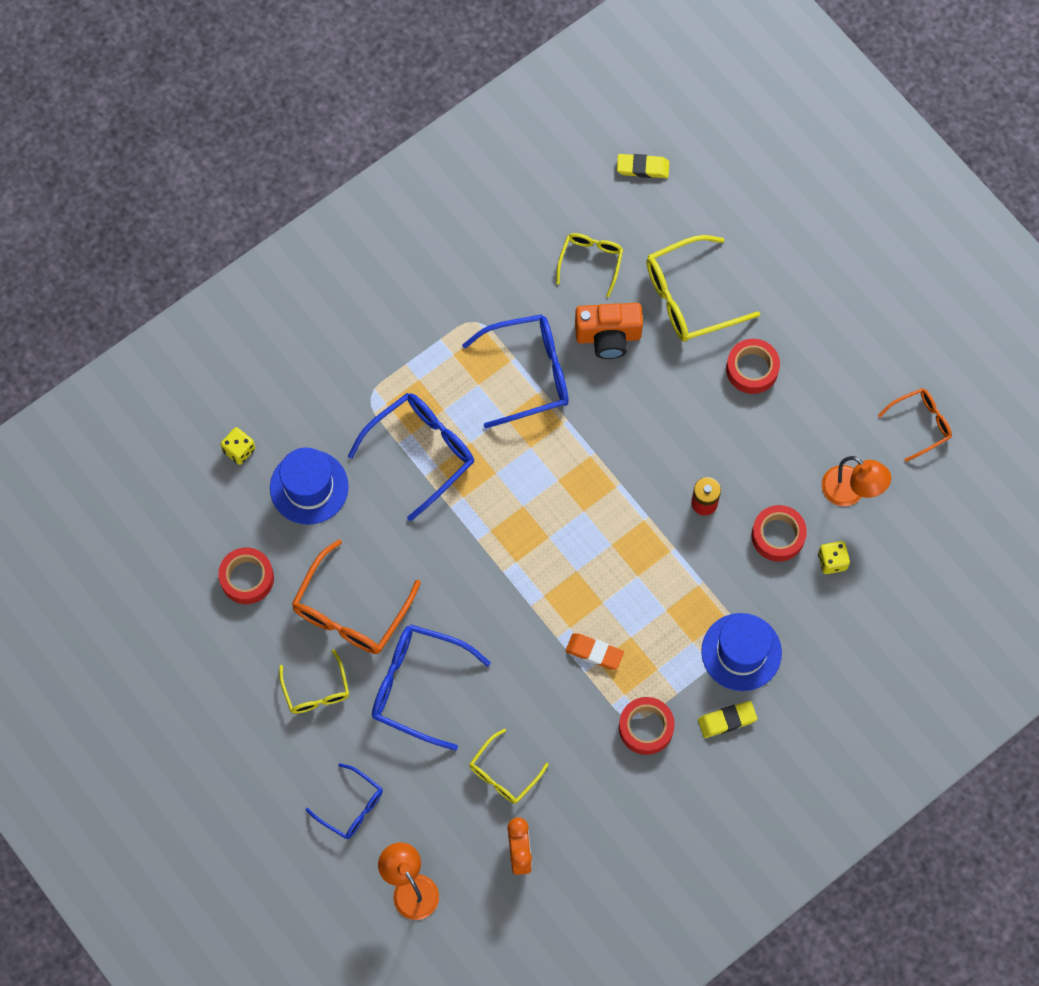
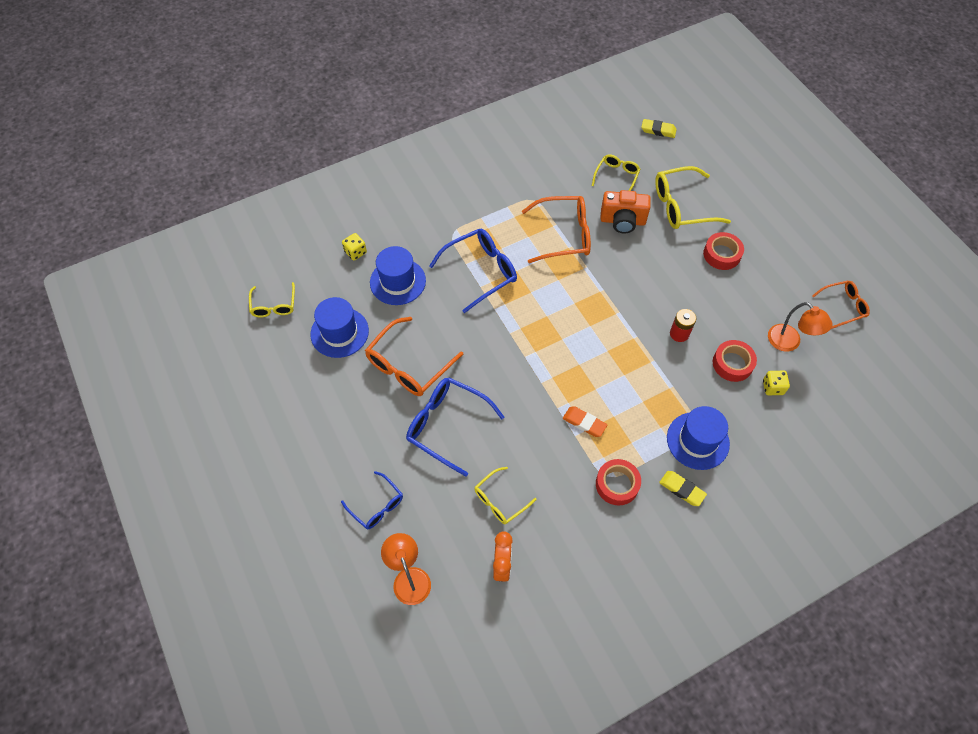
camera: 10 degrees right, 10 degrees down
(247, 578) = (339, 332): red tape -> blue hat
(316, 690) = (370, 416): yellow glasses -> yellow glasses (274, 305)
(528, 373) = (564, 235): blue glasses -> orange glasses
(727, 720) = (682, 489): yellow eraser -> yellow eraser turned 45 degrees clockwise

